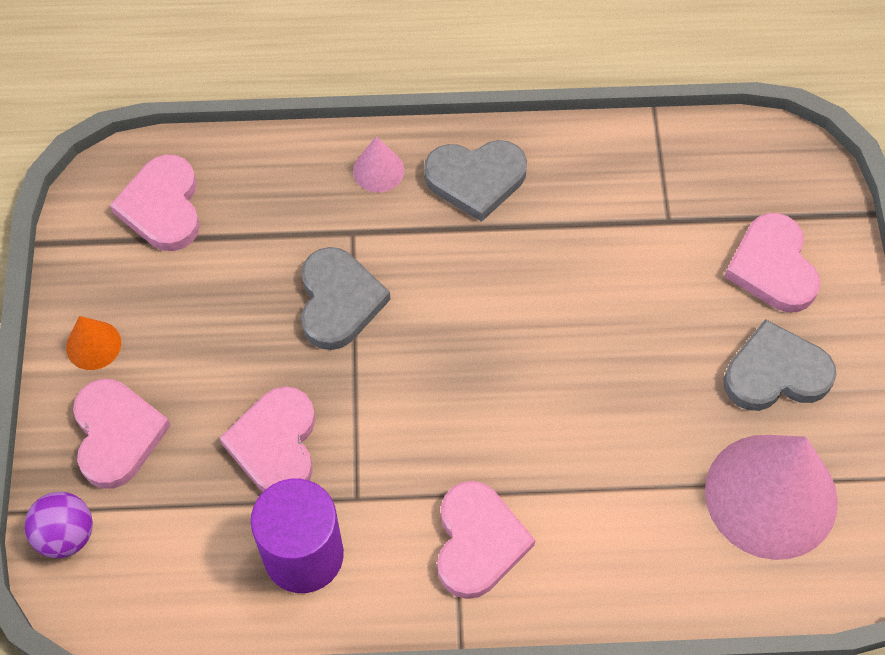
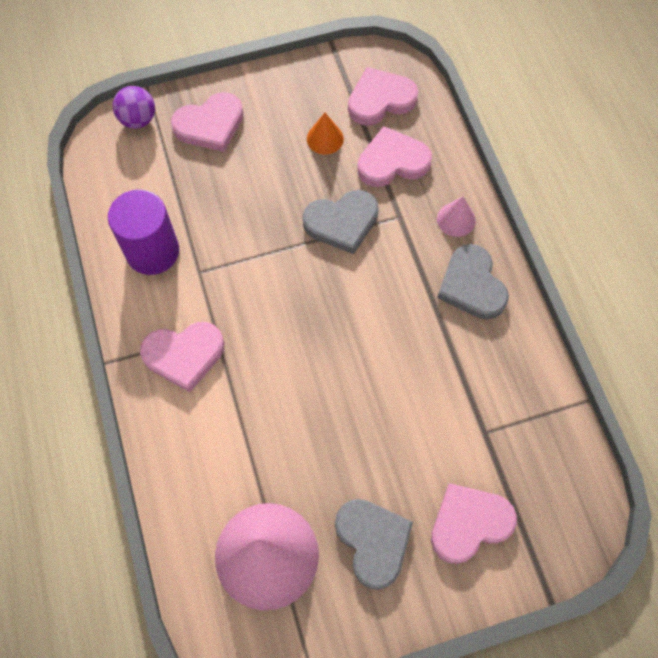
camera: 75 degrees right, 5 degrees up
(93, 345) = (268, 93): orange cone -> orange cone (325, 138)
(275, 444) = (225, 214): pink heart -> pink heart (392, 161)

